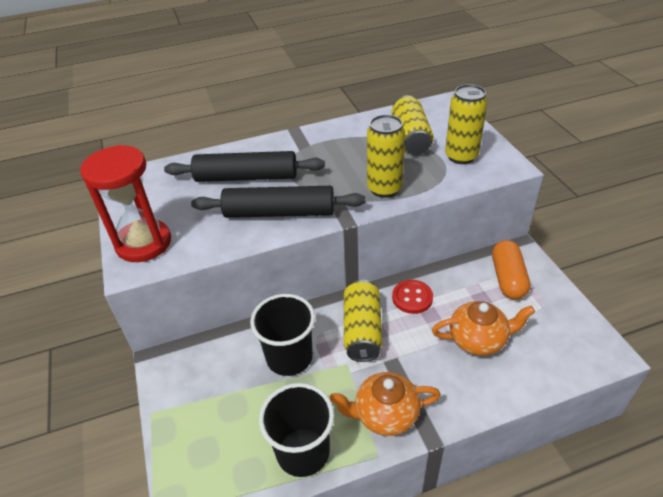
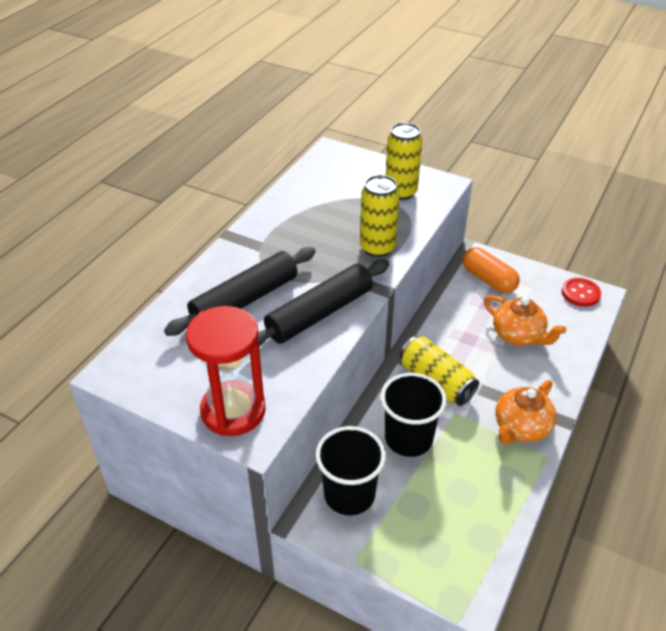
camera: 45 degrees left, 0 degrees up
(303, 452) = (500, 493): black cup -> black cup (349, 494)
(410, 138) = (342, 195): yellow can -> none
(412, 298) = (442, 334): red button -> red button (580, 293)
(478, 339) = (518, 335): orange teapot -> orange teapot turned 90 degrees clockwise

